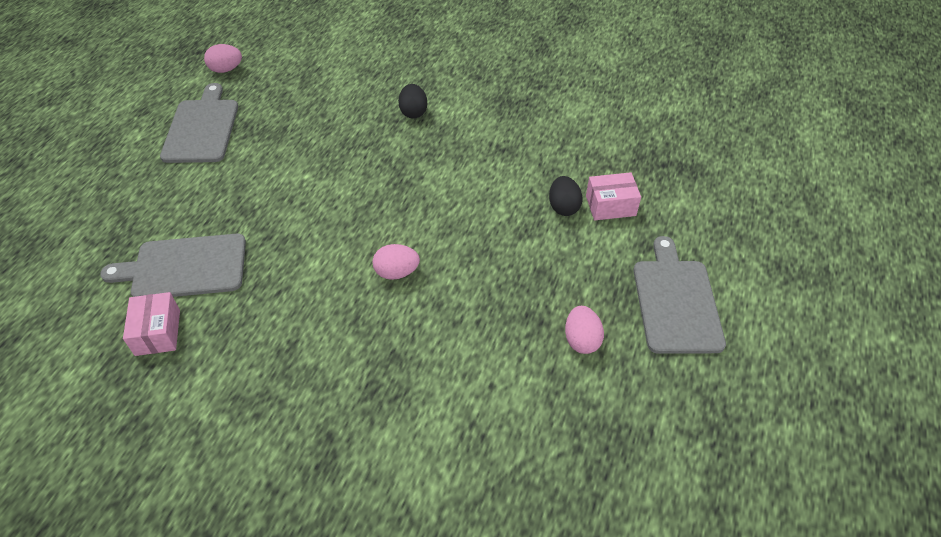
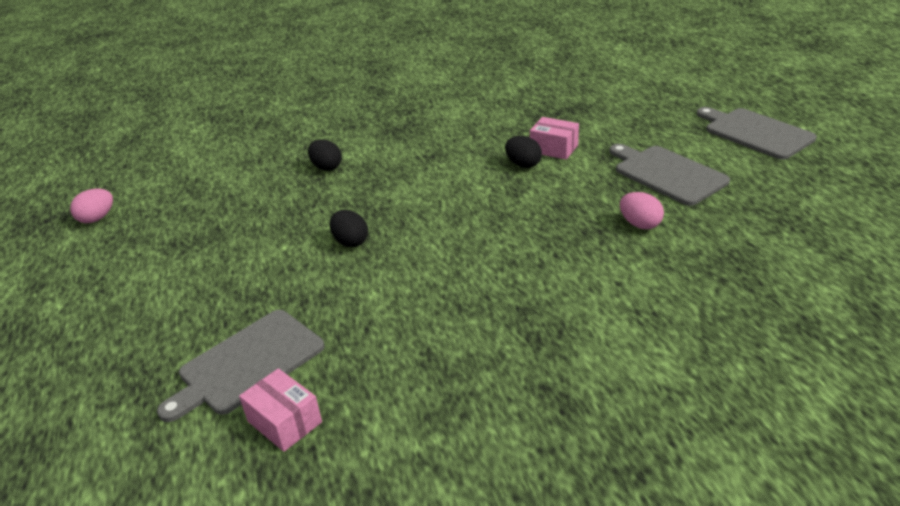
camera: 35 degrees left, 15 degrees down
(202, 128) = (127, 266): grey cutting board -> grey cutting board (755, 132)
(351, 202) = (350, 242): none -> black egg
(397, 272) = (452, 262): pink egg -> none
(610, 205) = (554, 148): pink box -> pink box turned 75 degrees clockwise

